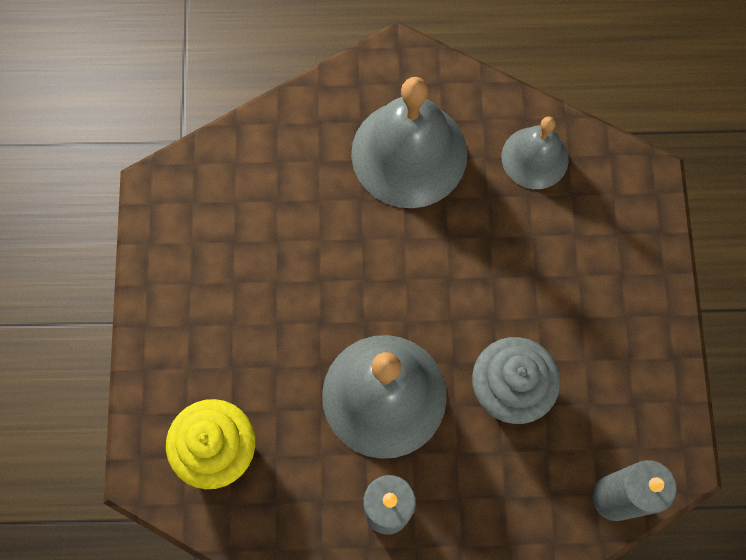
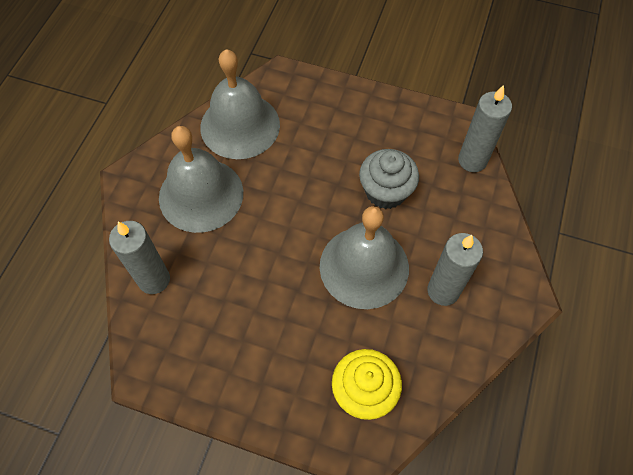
camera: 70 degrees left, 10 degrees down
(274, 150) = (154, 279): none -> grey candle
(535, 157) = (240, 125): grey bell -> grey bell, size x1.73

